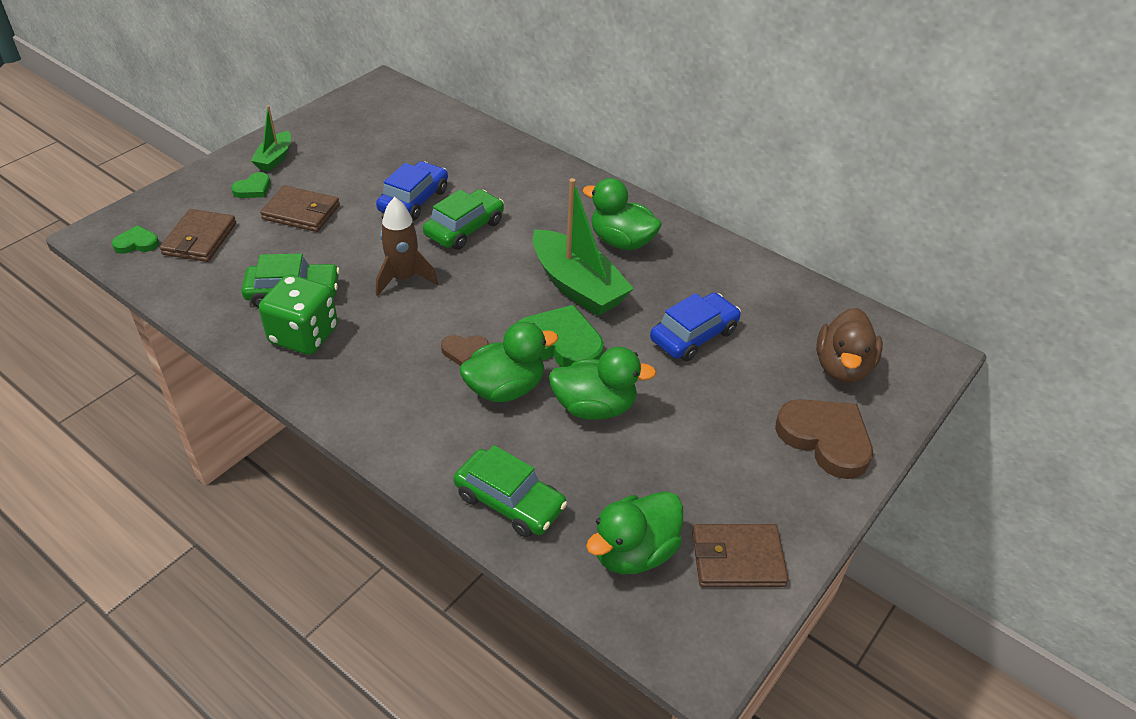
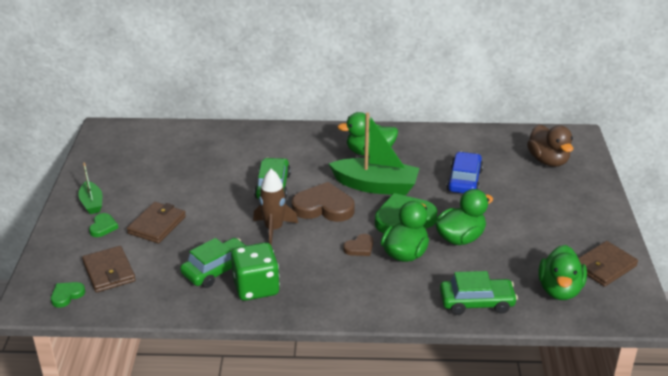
camera: 35 degrees left, 10 degrees down
(301, 212) = (157, 225): brown wallet -> brown wallet turned 45 degrees counterclockwise
(414, 200) = (220, 186): blue car -> none
(825, 439) = (578, 196): brown heart -> brown heart (323, 207)

